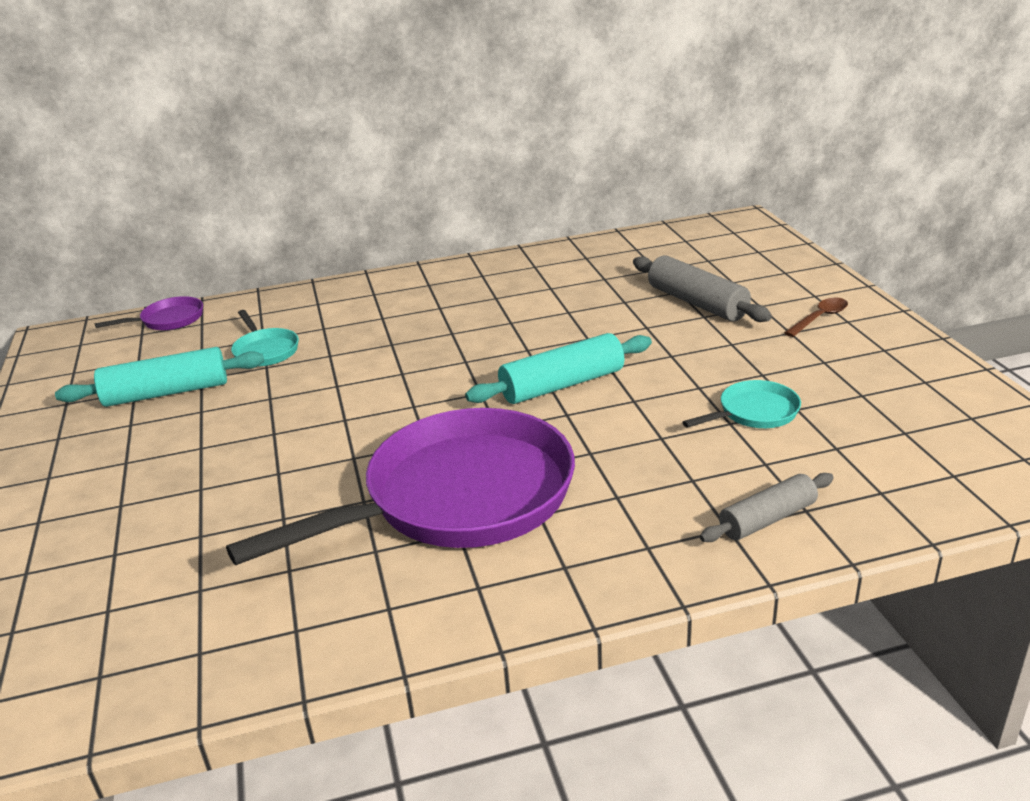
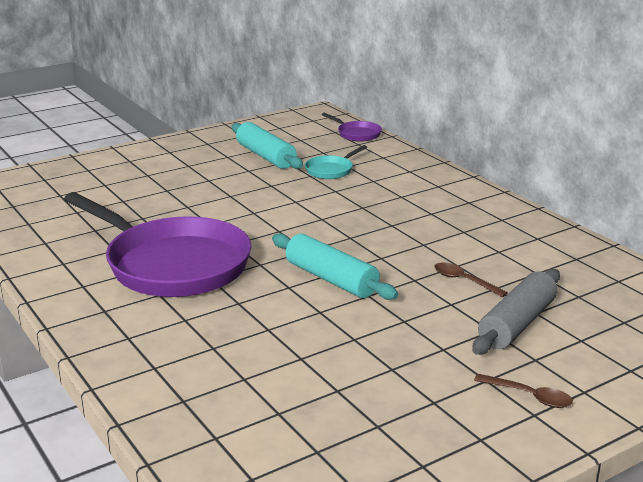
camera: 70 degrees right, 5 degrees down
(603, 313) = (464, 281): none -> brown spoon
(754, 412) = (322, 368): turquoise pan -> none
(767, 519) = (167, 383): grey rolling pin -> none

